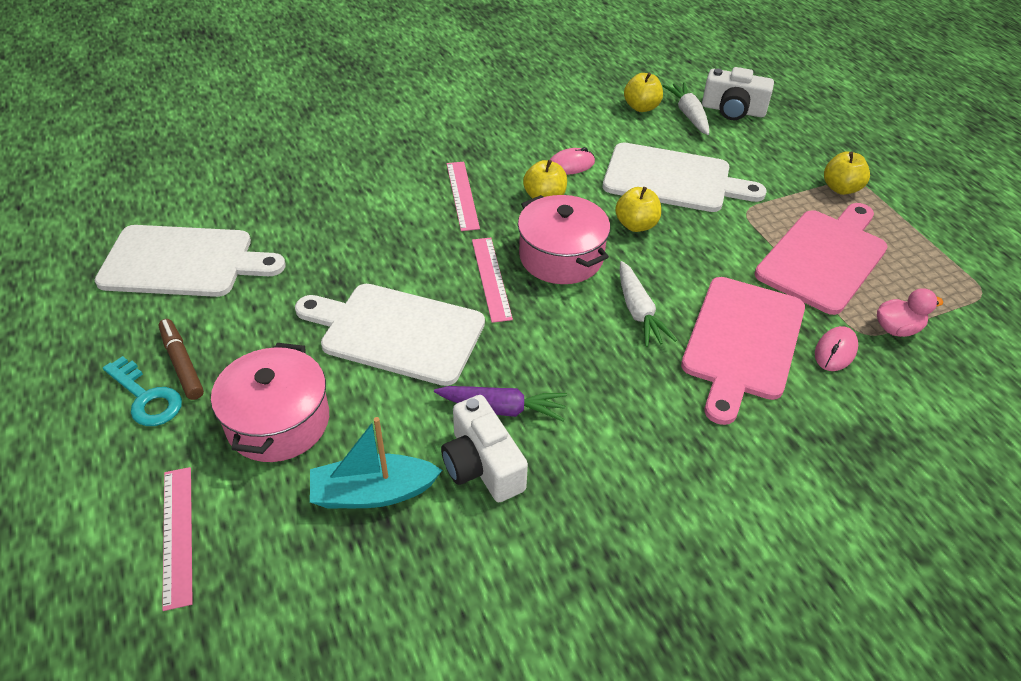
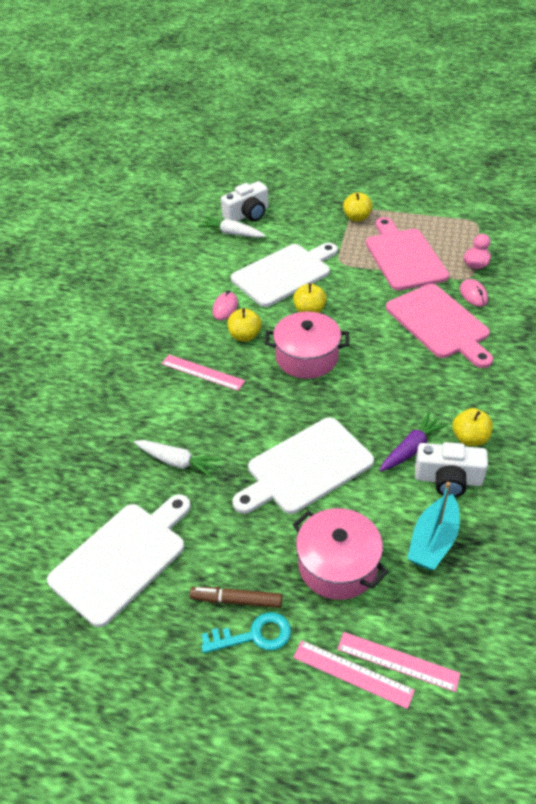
camera: 50 degrees left, 0 degrees up
(491, 278) = (297, 398): pink ruler -> pink ruler (352, 674)
(638, 312) = (382, 350): white carrot -> white carrot (177, 462)
(641, 107) = (202, 247): yellow apple -> yellow apple (470, 438)

